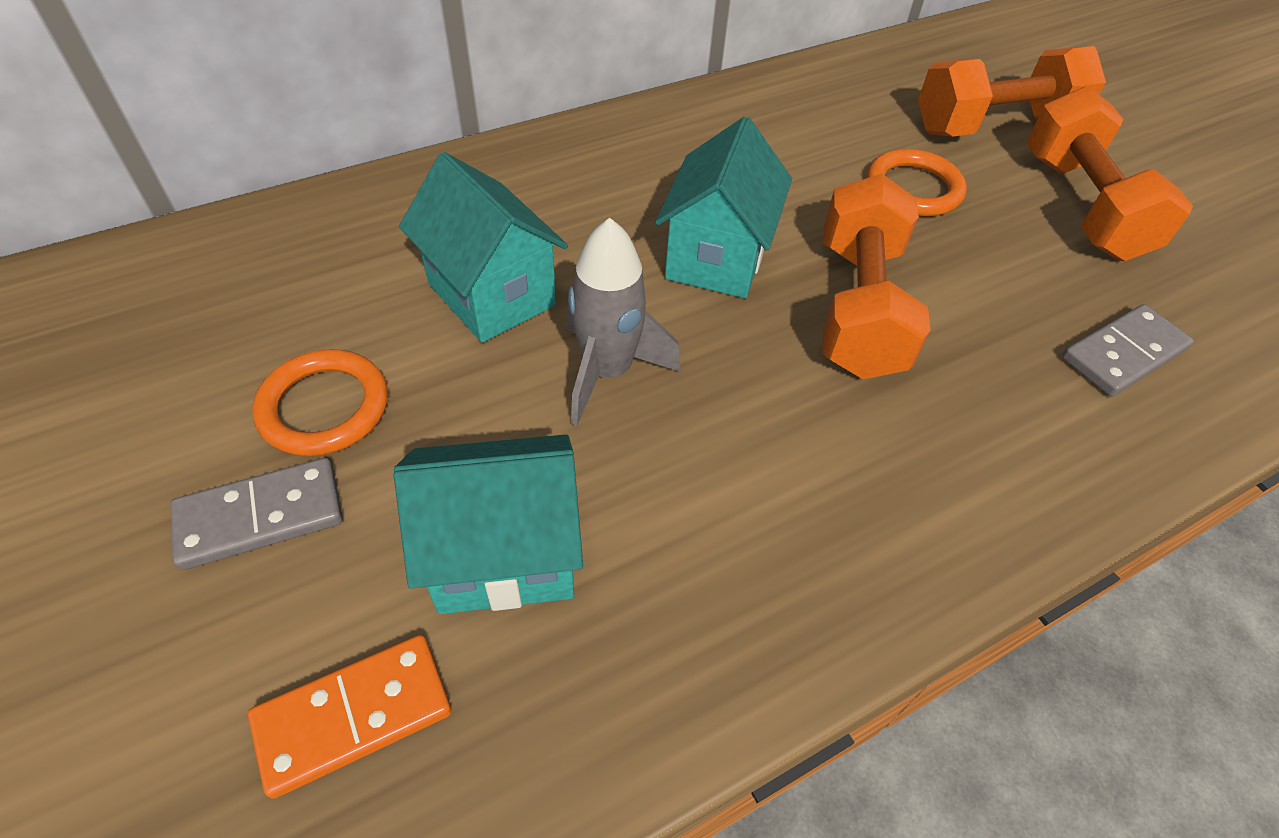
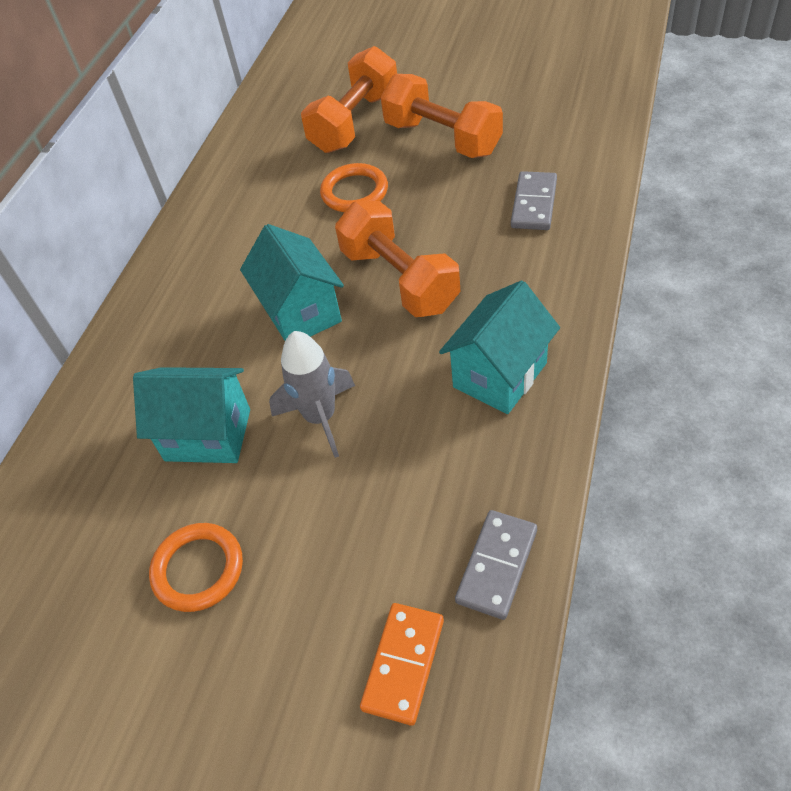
camera: 35 degrees left, 0 degrees up
(260, 516) = (241, 644): grey domino -> grey domino (496, 565)
(504, 555) = (381, 541): turquoise house -> turquoise house (500, 375)

